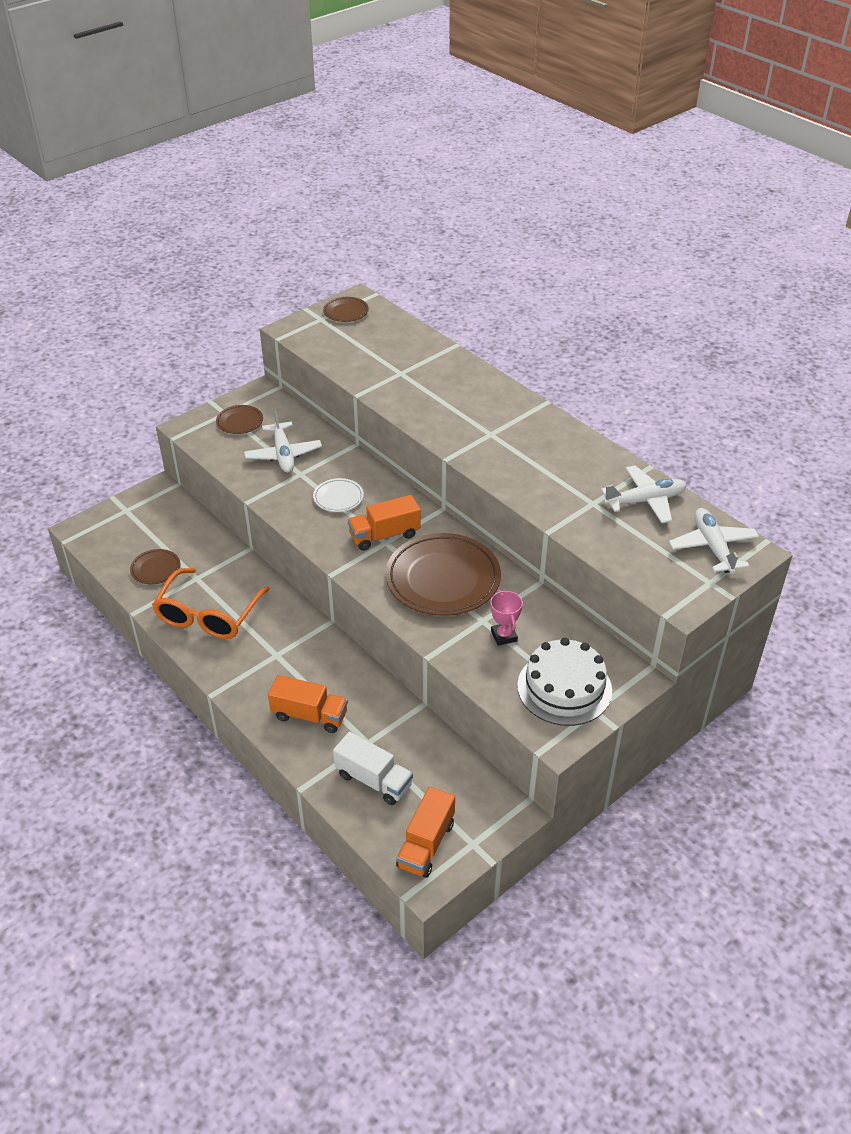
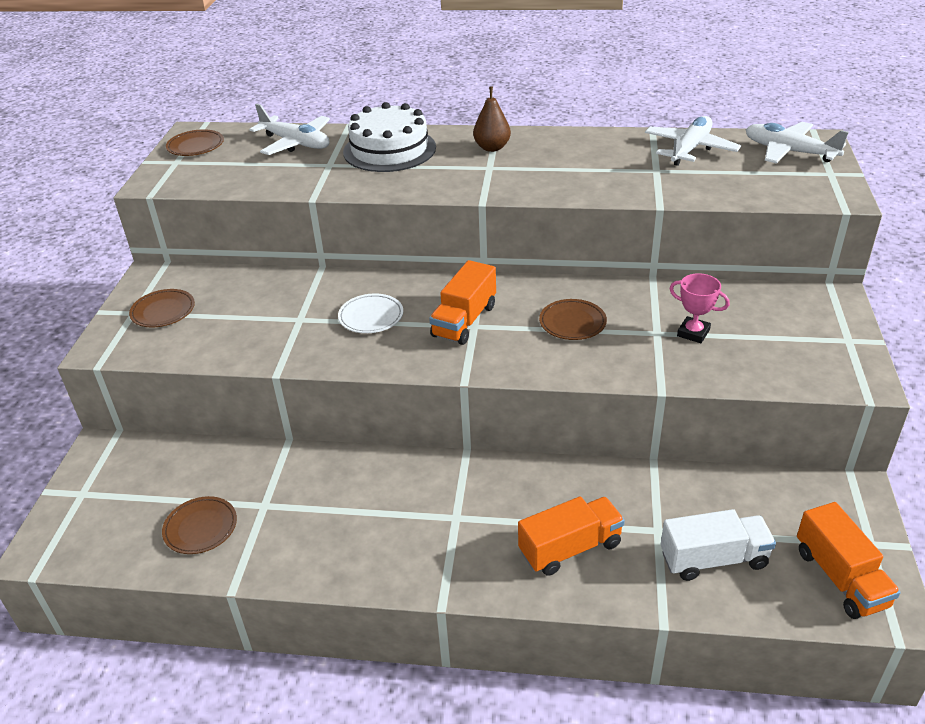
camera: 40 degrees left, 5 degrees down
(208, 614) = (327, 530): orange glasses -> none
(283, 454) = (256, 313): white plane -> white plane (296, 143)
(443, 579) = (572, 323): brown plate -> brown plate, size x0.47
(515, 419) = (492, 148): none -> brown pear
(564, 688) = (801, 339): white cake -> white cake (389, 149)

